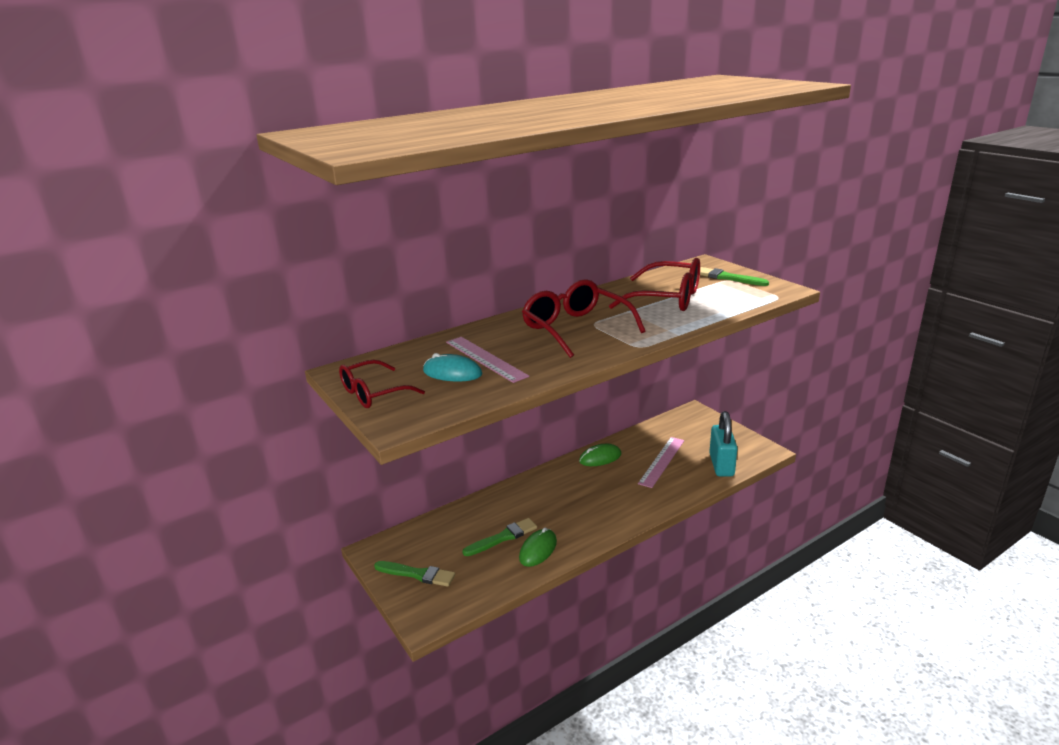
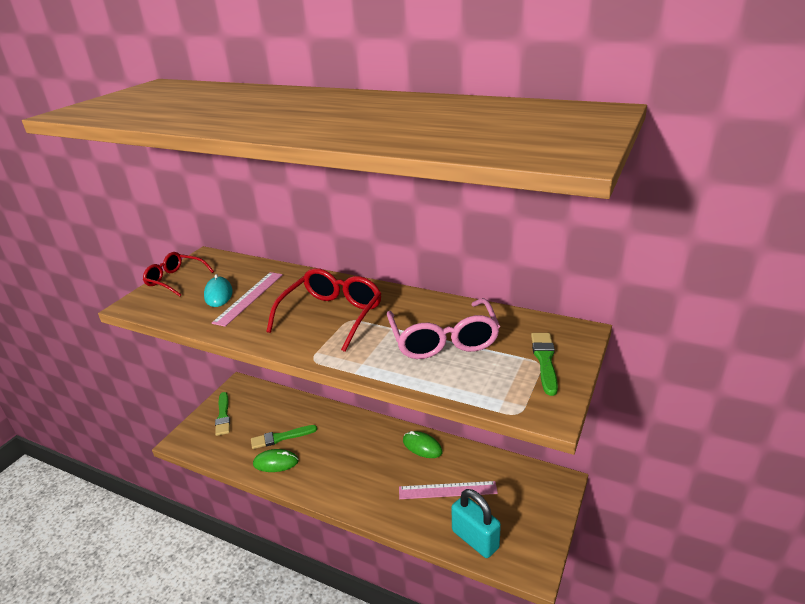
camera: 60 degrees right, 5 degrees up
(503, 537) = (281, 437): green brush -> green brush turned 135 degrees clockwise
(666, 298) = (443, 339): red glasses -> pink glasses
(721, 465) = (475, 539): turquoise padlock -> turquoise padlock turned 75 degrees clockwise

